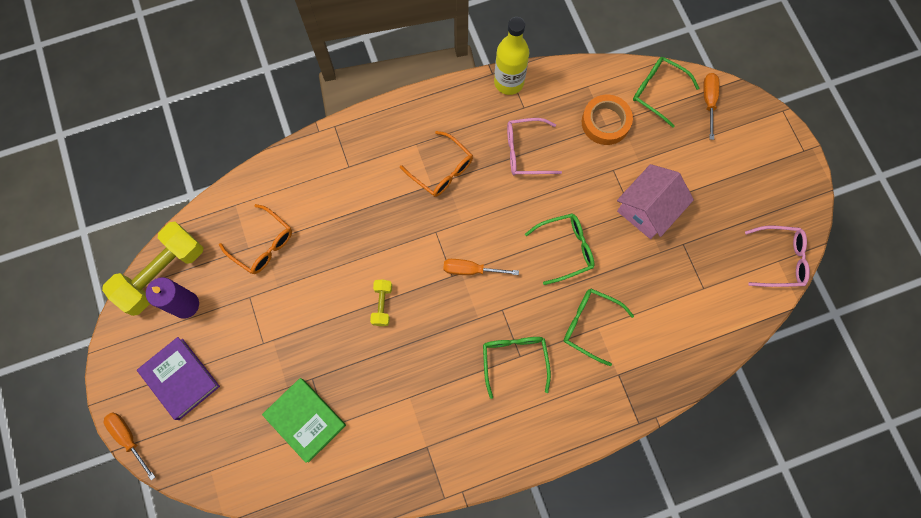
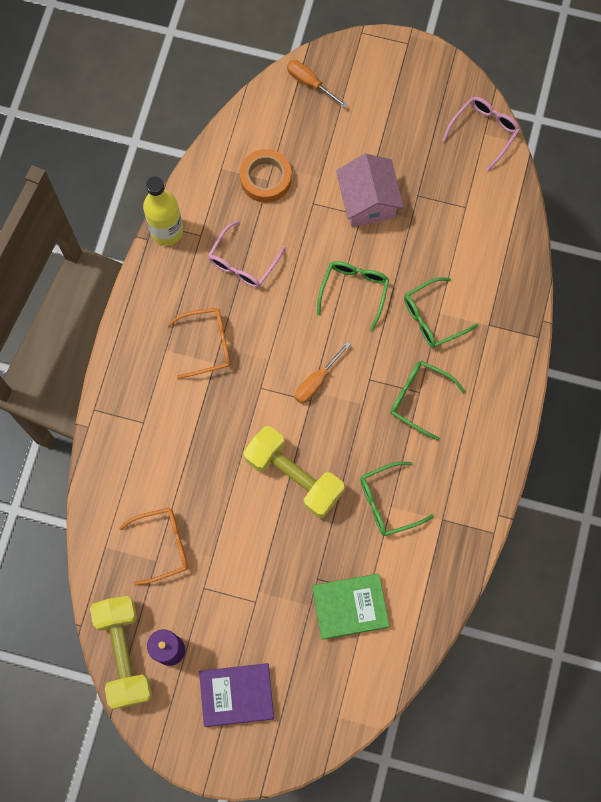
camera: 55 degrees left, 0 degrees up
(128, 438) = (259, 774): orange screwdriver -> none
(382, 304) = (294, 476): yellow dumbbell -> yellow dumbbell, size x2.15
(658, 92) = (270, 116): green glasses -> green glasses (388, 502)

